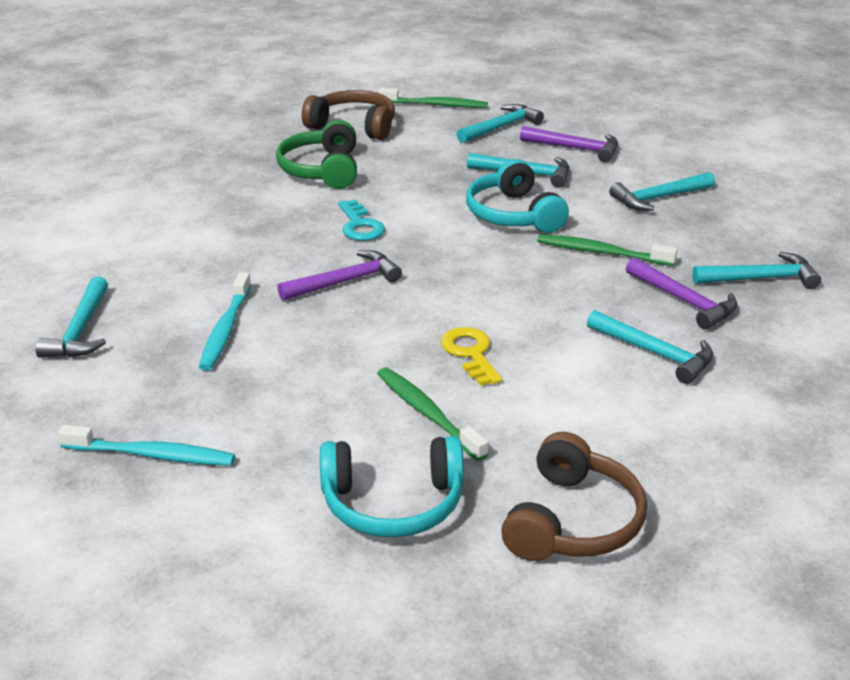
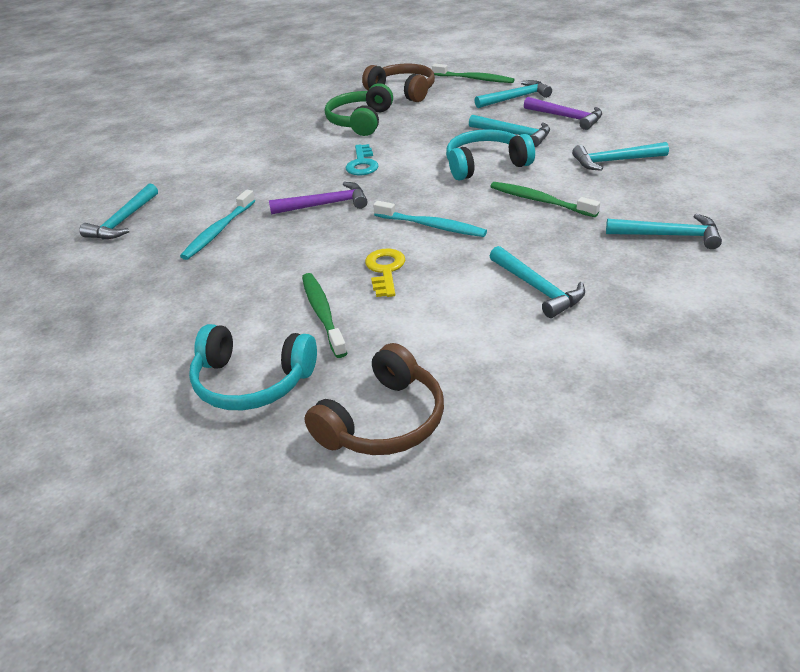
camera: 20 degrees right, 5 degrees up
(152, 455) = (109, 317): turquoise toothbrush -> turquoise toothbrush (431, 226)
(513, 214) = (485, 165): turquoise headphones -> turquoise headphones turned 75 degrees clockwise
(684, 301) = (588, 247): purple hammer -> none

